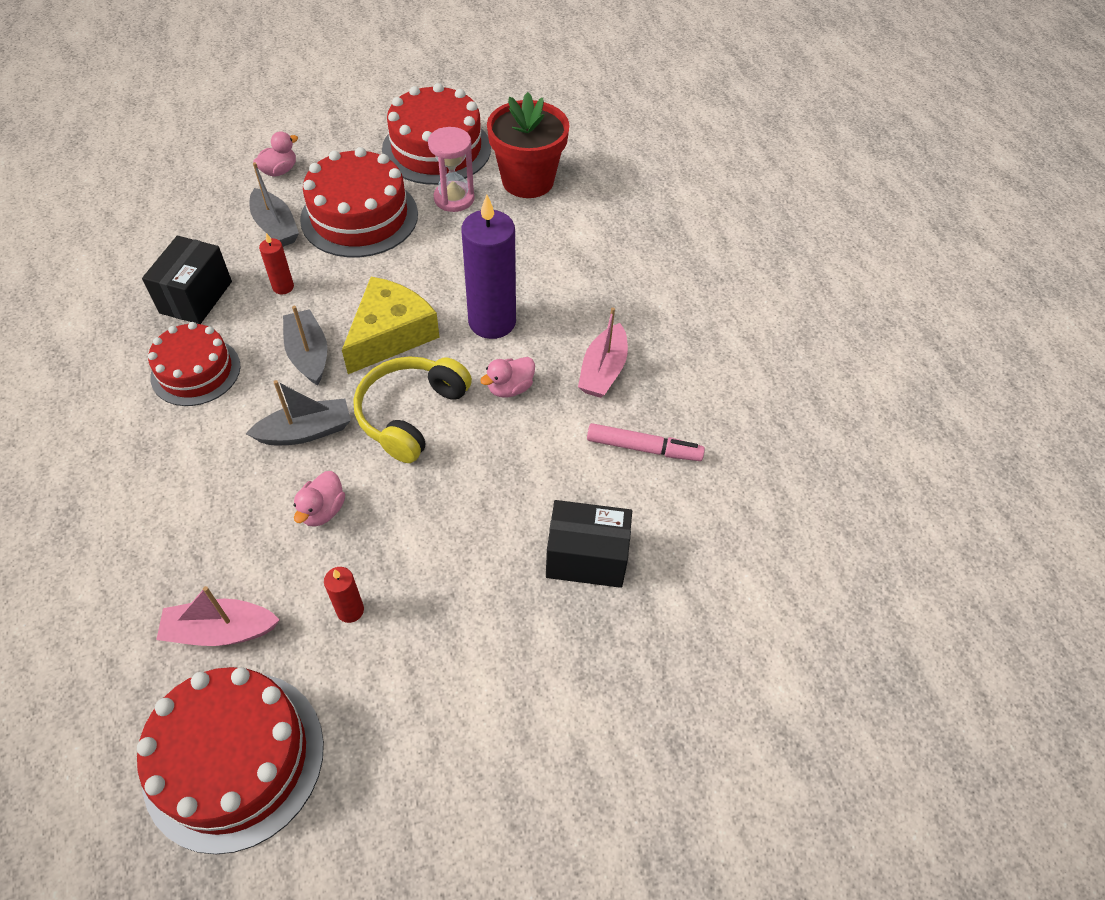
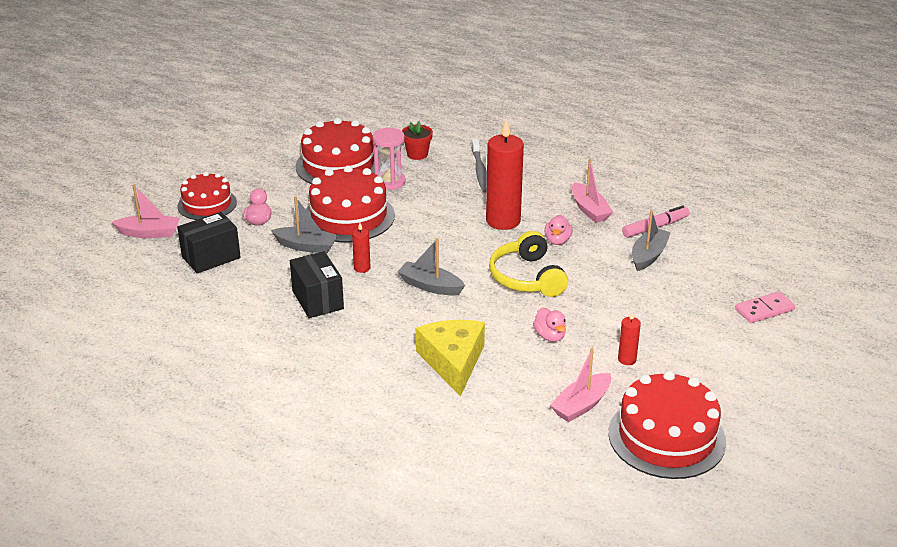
camera: 40 degrees left, 20 degrees down
(183, 127) = (149, 233): none -> pink boat
(196, 371) = (380, 328): red cake -> red cake (207, 204)
(306, 431) = (486, 314): grey boat -> grey boat (648, 255)
(390, 334) = (459, 254): yellow cheese -> yellow cheese (453, 361)
(492, 322) = (503, 221): purple candle -> red candle
(527, 181) = (417, 154): red flower pot -> red flower pot, size x0.52
(560, 241) = (480, 170): none -> grey toothbrush
(586, 557) = (695, 278): black box -> black box (211, 257)
(603, 674) = (764, 309): none -> pink domino

